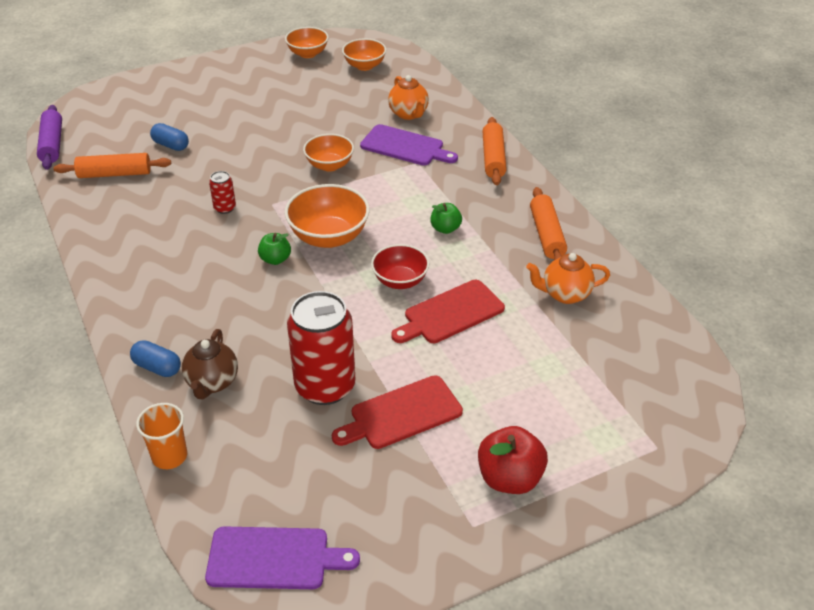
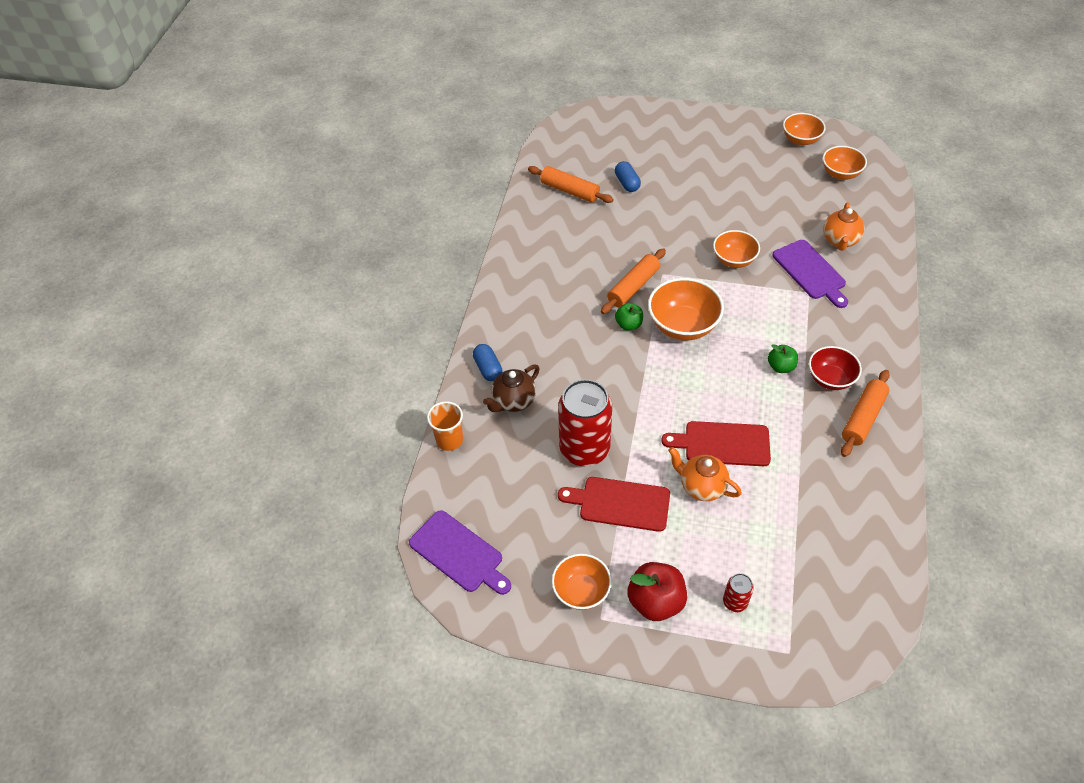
camera: 40 degrees right, 10 degrees up
(52, 144) = (545, 143): purple rolling pin -> none
(225, 208) = (625, 260): red can -> red can (735, 602)
(400, 281) = (707, 394): red bowl -> red bowl (830, 379)
(432, 513) = (581, 591): none -> orange bowl
(493, 158) = (879, 320): orange rolling pin -> orange rolling pin (633, 287)
(565, 294) = (830, 480): orange teapot -> orange teapot (701, 487)

